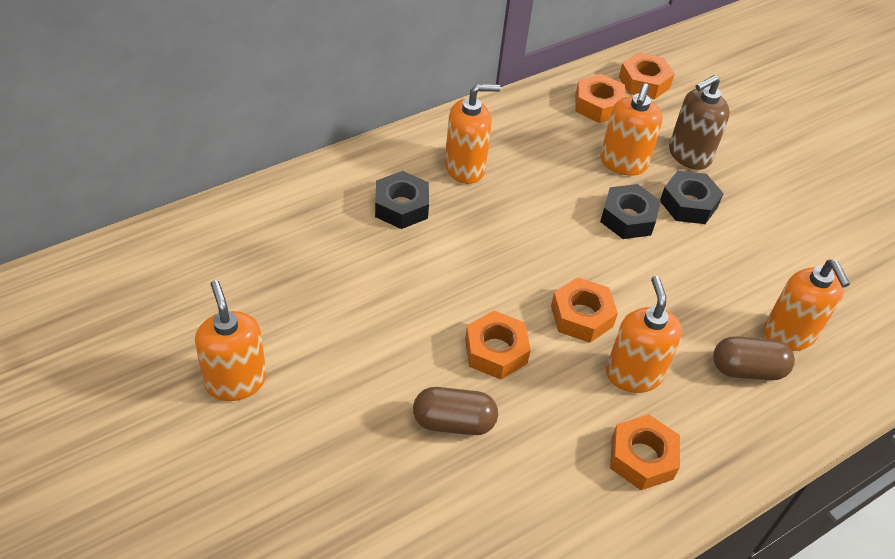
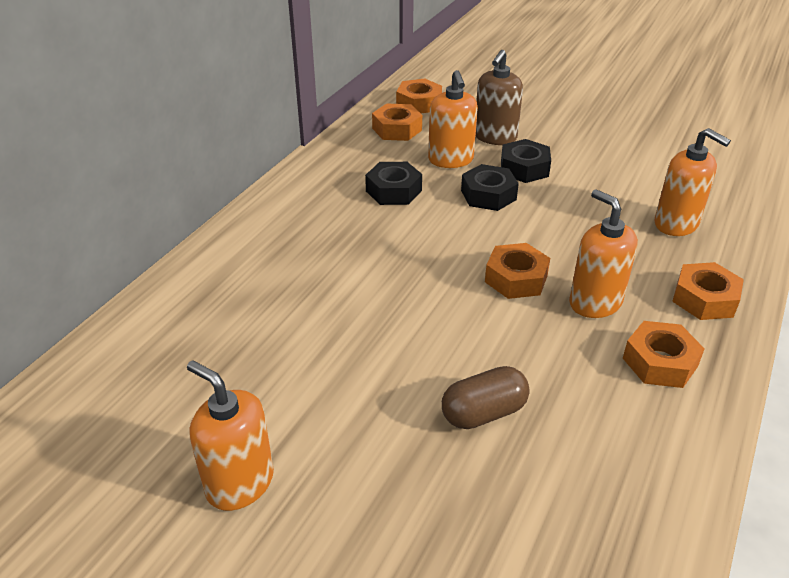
camera: 25 degrees left, 10 degrees down
(401, 206) = (291, 261): black nut -> black nut (393, 191)
(465, 168) = (324, 210): orange soap dispenser -> none
(496, 351) = (470, 337): orange nut -> orange nut (704, 299)
(747, 369) = (672, 261): brown capsule -> none

